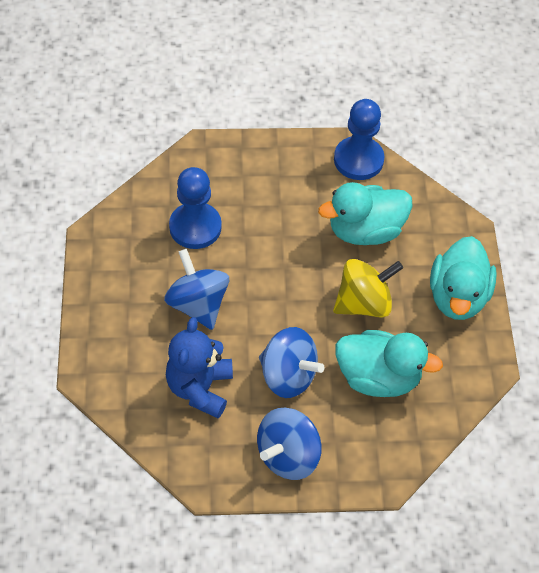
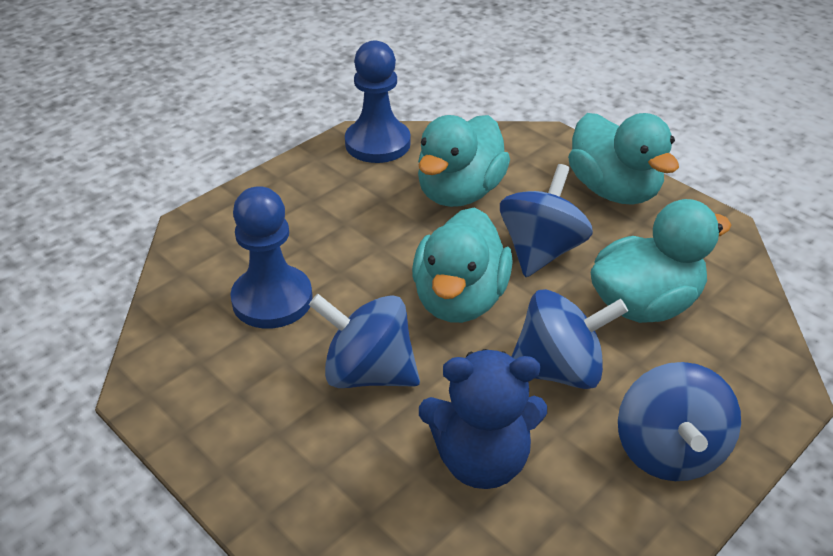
camera: 40 degrees left, 15 degrees down
(200, 388) = (481, 459): blue teddy bear -> blue teddy bear turned 60 degrees counterclockwise
(285, 299) = (459, 300): none -> turquoise duck
(364, 303) = (541, 251): yellow spinning top -> blue spinning top

